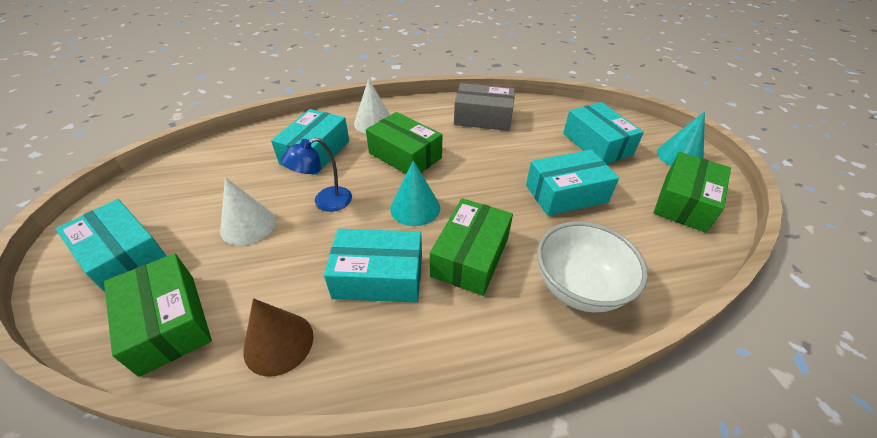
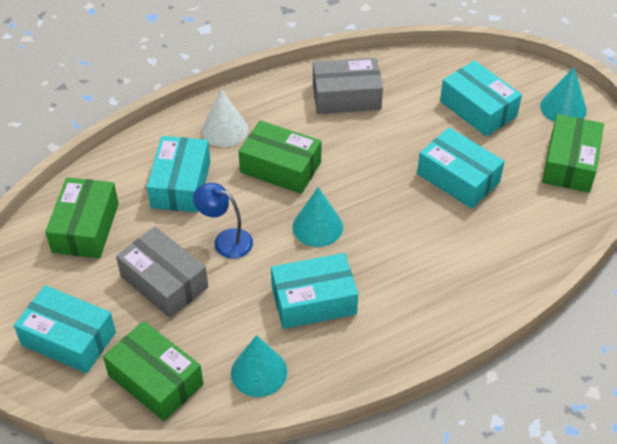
camera: 15 degrees left, 5 degrees up
(248, 225) = (164, 281): white cone -> grey box
(278, 343) = (259, 372): brown cone -> turquoise cone
(325, 202) = (225, 240): blue lamp -> blue lamp turned 75 degrees clockwise
(470, 256) = (387, 263): green box -> green box (86, 228)
(566, 193) = (458, 178): turquoise box -> turquoise box turned 75 degrees clockwise
(578, 287) = (486, 270): white bowl -> none

